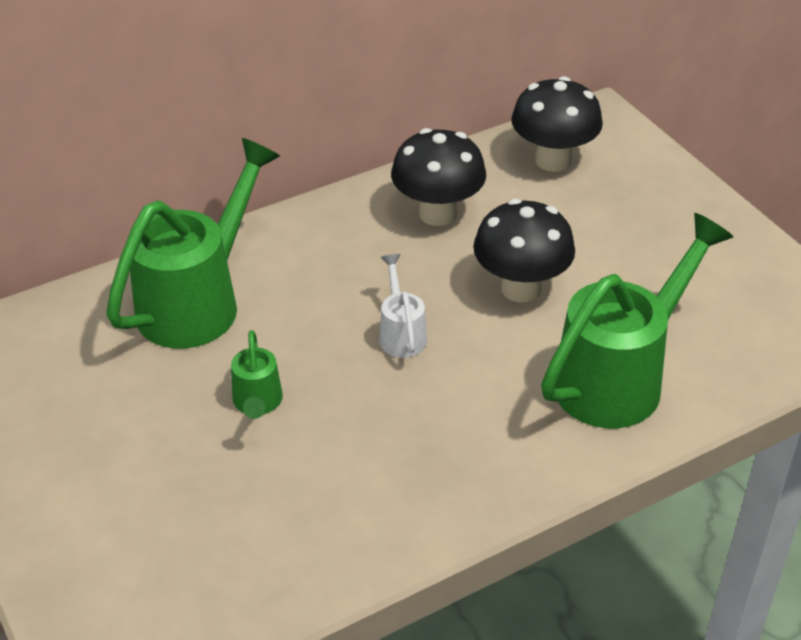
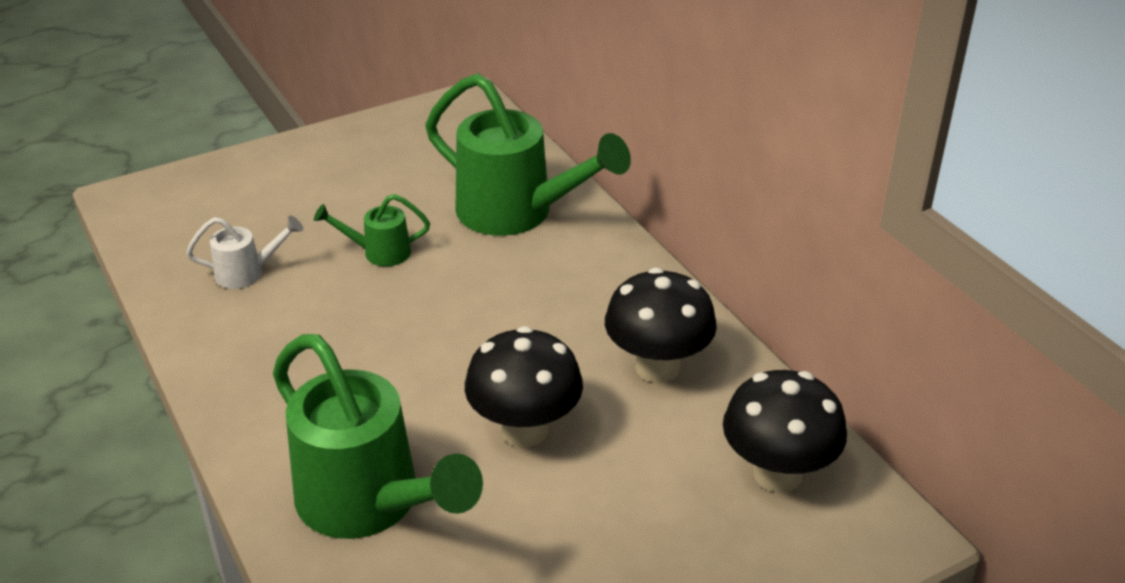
camera: 90 degrees right, 5 degrees down
(401, 334) = (459, 338): white watering can -> white watering can (247, 273)

